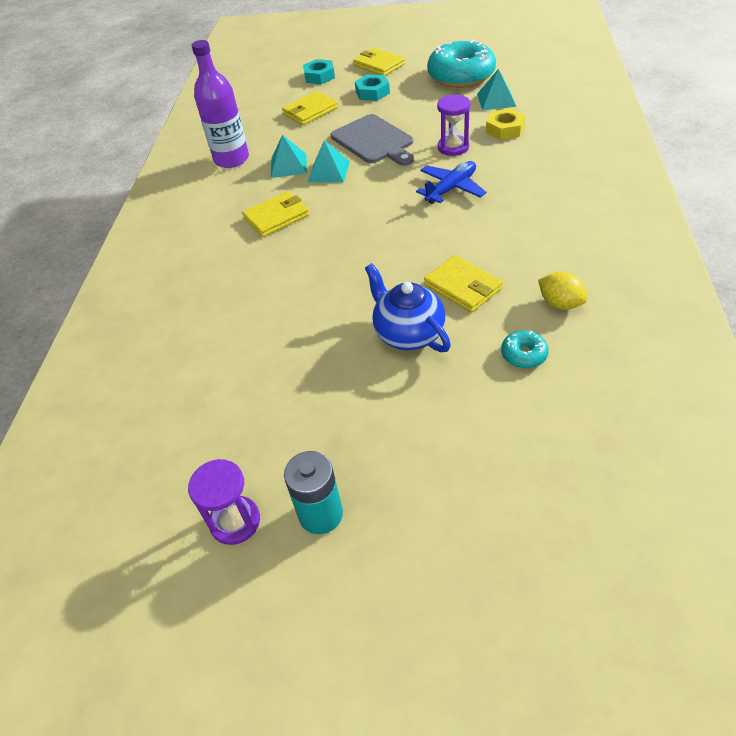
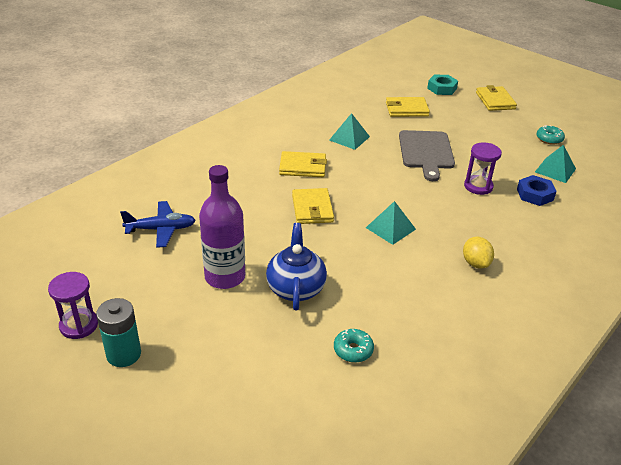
camera: 30 degrees right, 10 degrees down
(231, 159) = (318, 115): purple bottle -> purple bottle (225, 277)
(329, 171) = (370, 156): turquoise pyramid -> turquoise pyramid (390, 228)
(372, 92) = (466, 118): turquoise nut -> none
(451, 188) = (441, 214): blue plane -> blue plane (161, 229)
(461, 76) = (549, 139): turquoise donut -> turquoise donut, size x0.43
(463, 286) = (367, 282): yellow wallet -> yellow wallet (312, 209)
(505, 129) = (535, 194): yellow nut -> blue nut
(560, 303) = (420, 335): yellow lemon -> yellow lemon (475, 263)

